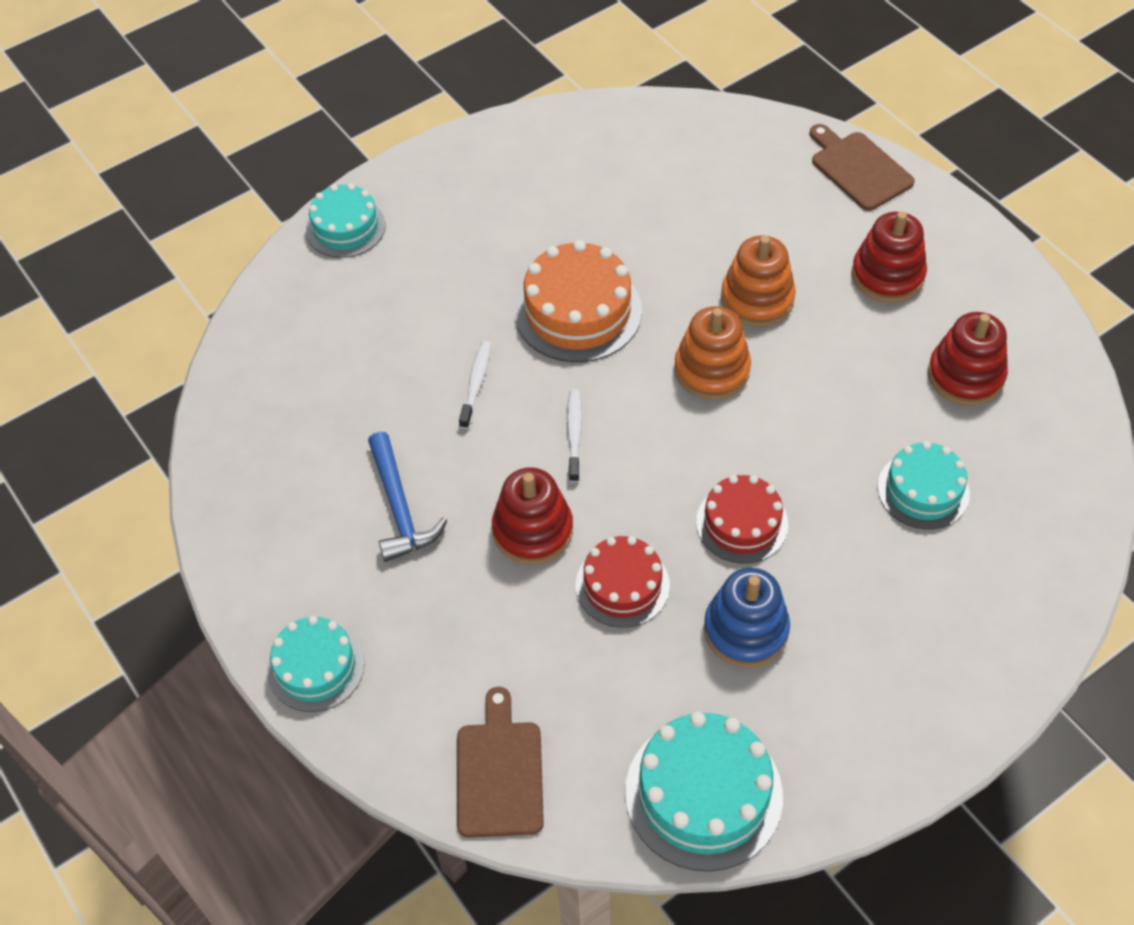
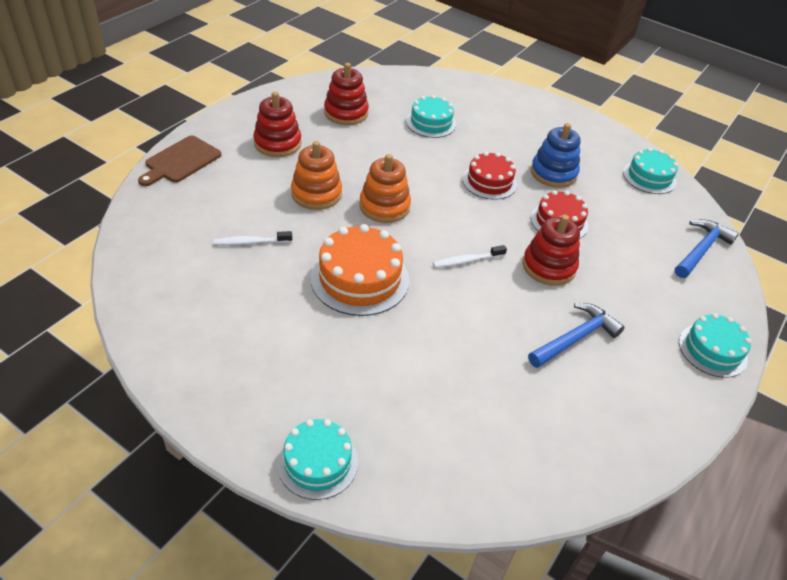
camera: 115 degrees left, 10 degrees down
(476, 383) = (450, 321): white toothbrush -> white toothbrush (251, 242)
(499, 772) = (701, 250): brown cutting board -> blue hammer
(703, 793) = (649, 177): turquoise cake -> turquoise cake, size x0.65

